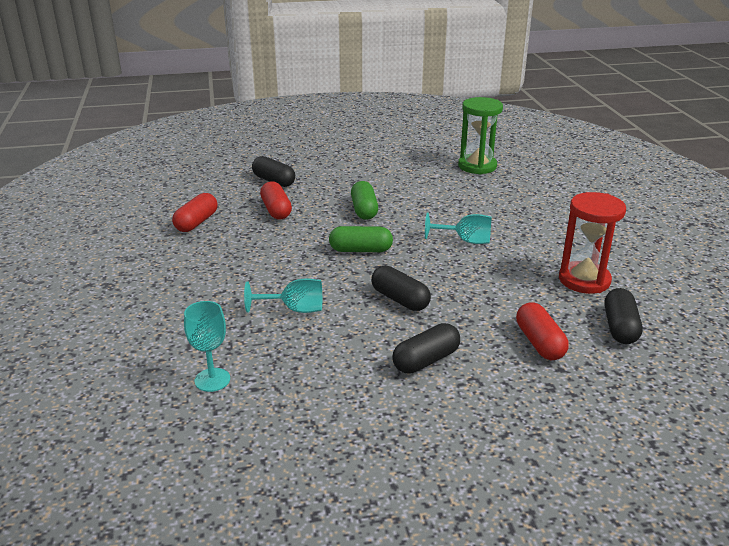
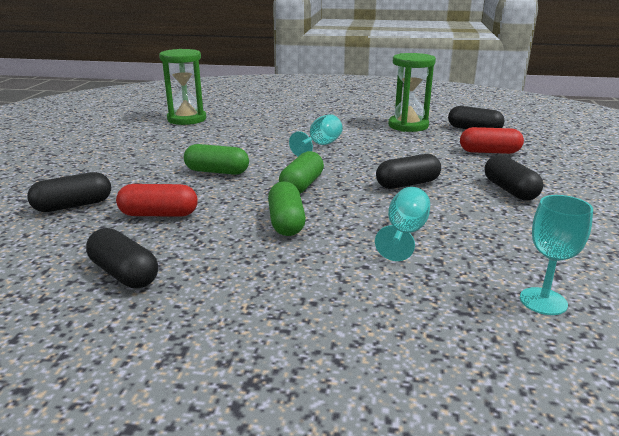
camera: 70 degrees left, 5 degrees down
(196, 222) = (124, 273): red capsule -> black capsule
(288, 257) = (286, 222): none -> green capsule
(584, 280) = (408, 126): red hourglass -> green hourglass

